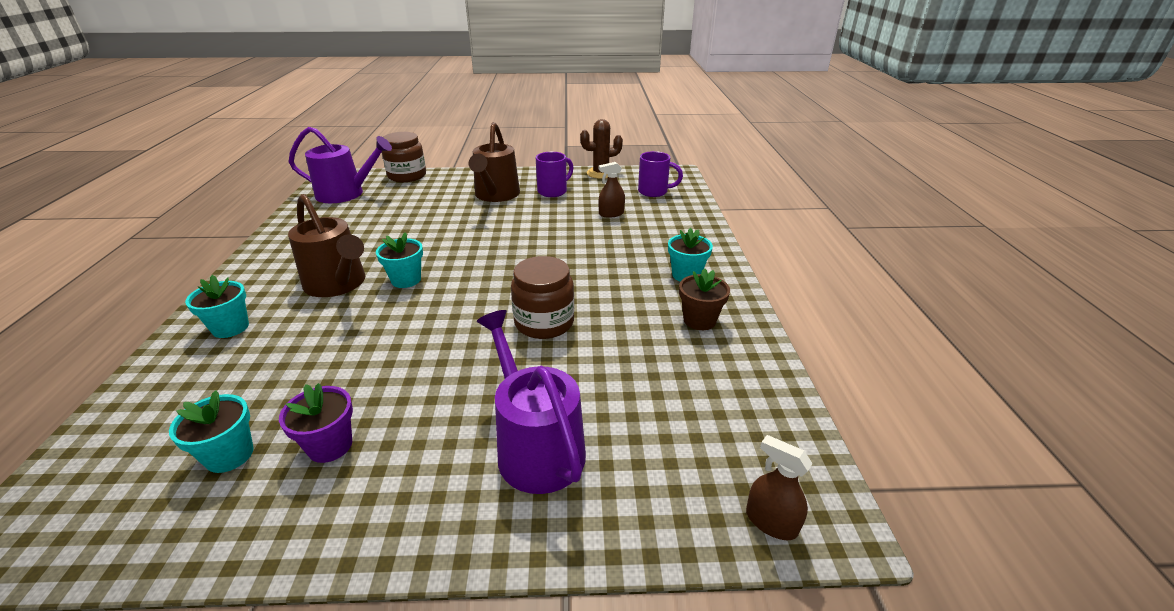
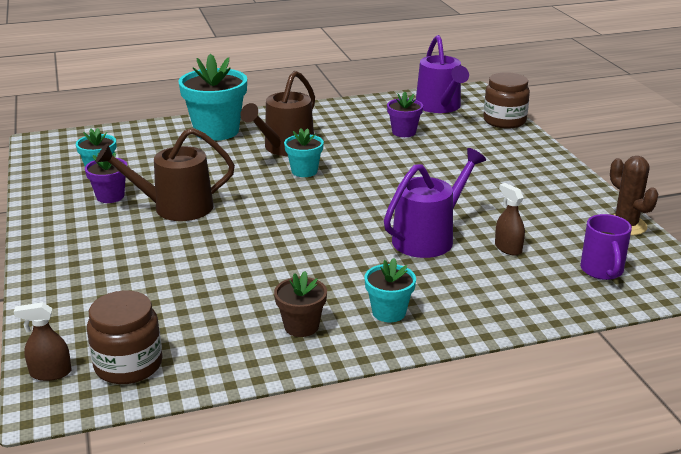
camera: 75 degrees right, 5 degrees down
(230, 327) = (216, 131): turquoise flower pot -> turquoise flower pot, size x1.86
(378, 217) = (404, 132): none -> purple flower pot
(496, 195) = (499, 173): brown watering can -> brown watering can (176, 207)
(536, 447) = (116, 266): purple watering can -> purple watering can (428, 238)
(544, 322) = (265, 244): brown jar -> brown jar (128, 365)
(553, 191) = (539, 203): purple mug -> none
(771, 522) = (50, 373): brown spray bottle -> brown spray bottle turned 120 degrees counterclockwise

